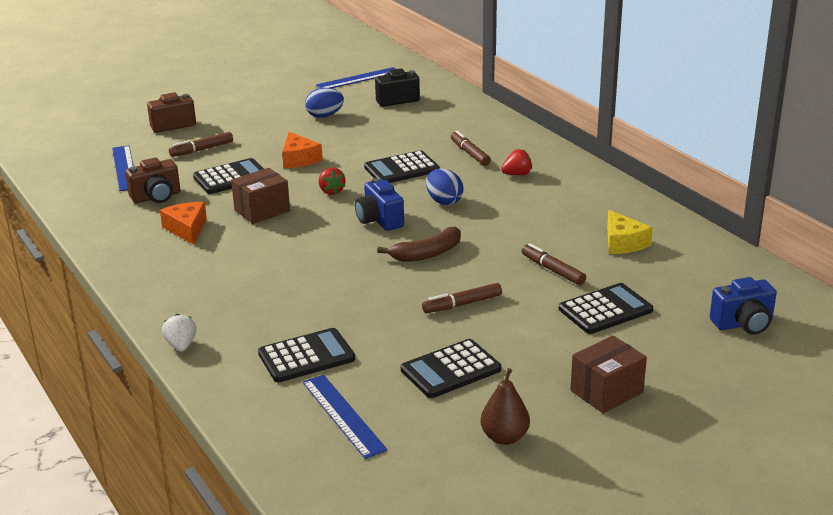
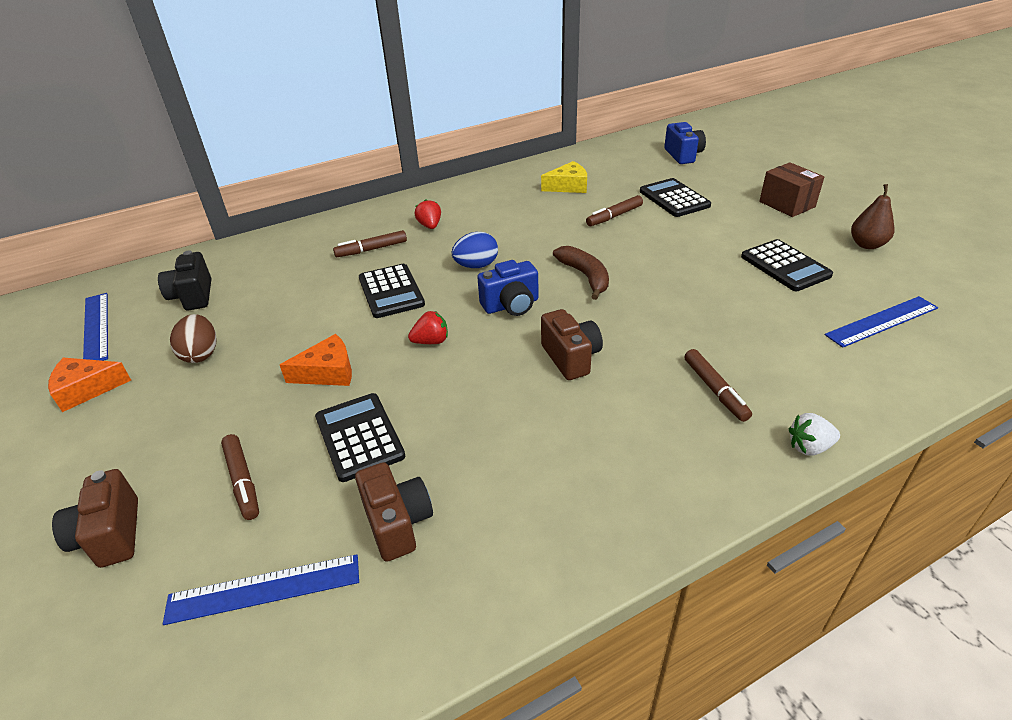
camera: 85 degrees left, 10 degrees up
(187, 229) = (511, 472): orange cheese -> orange cheese (86, 389)
(262, 210) = (469, 398): brown box -> none
(304, 248) = (571, 358): none -> brown camera
(306, 356) = (795, 347): black calculator -> none
(325, 116) = (201, 354): blue egg -> brown egg
(462, 304) = (677, 259): brown marker -> brown marker (715, 390)

